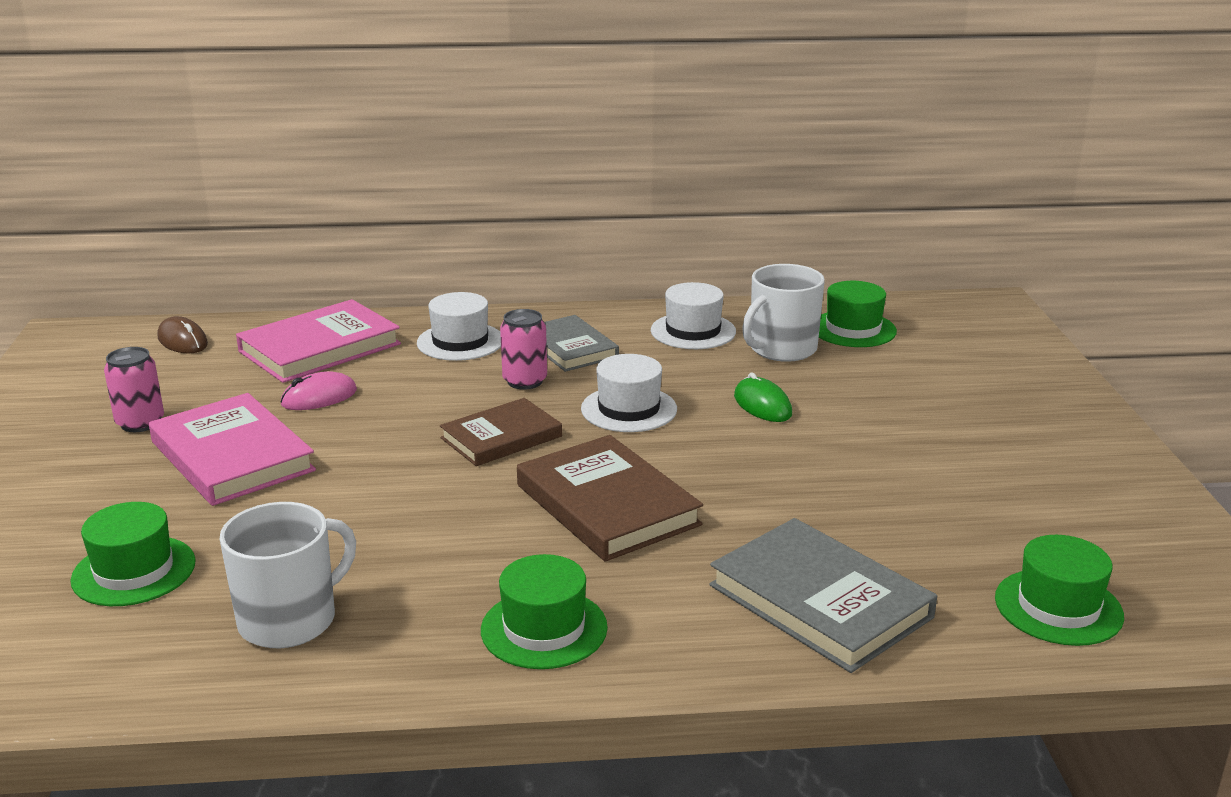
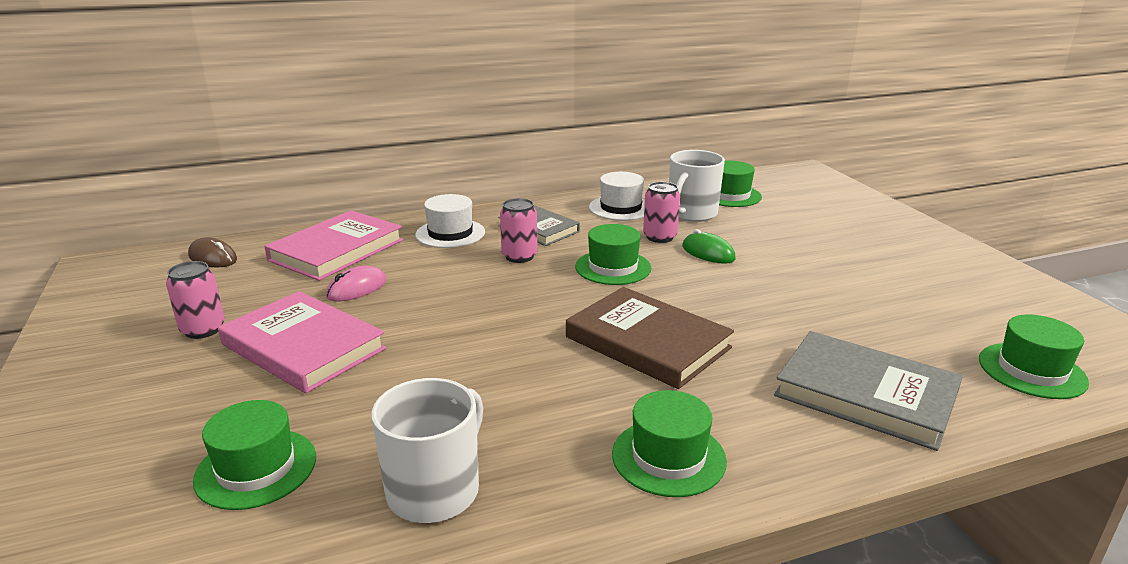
camera: 15 degrees left, 0 degrees up
(501, 437) = (528, 301): brown book -> none
(629, 409) = (613, 267): white hat -> green hat
(715, 377) = (659, 237): none -> pink can

